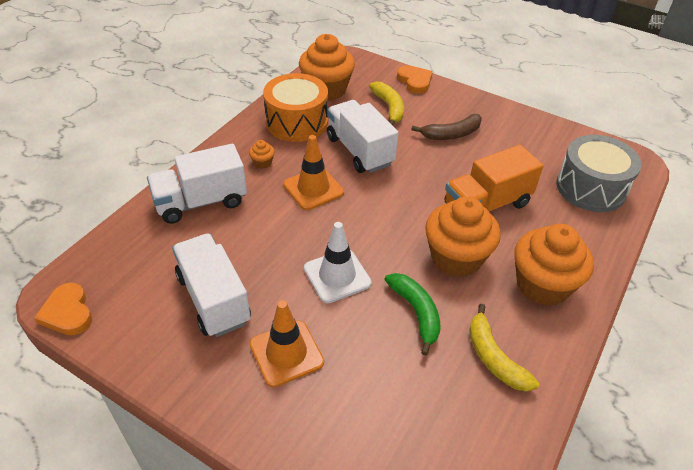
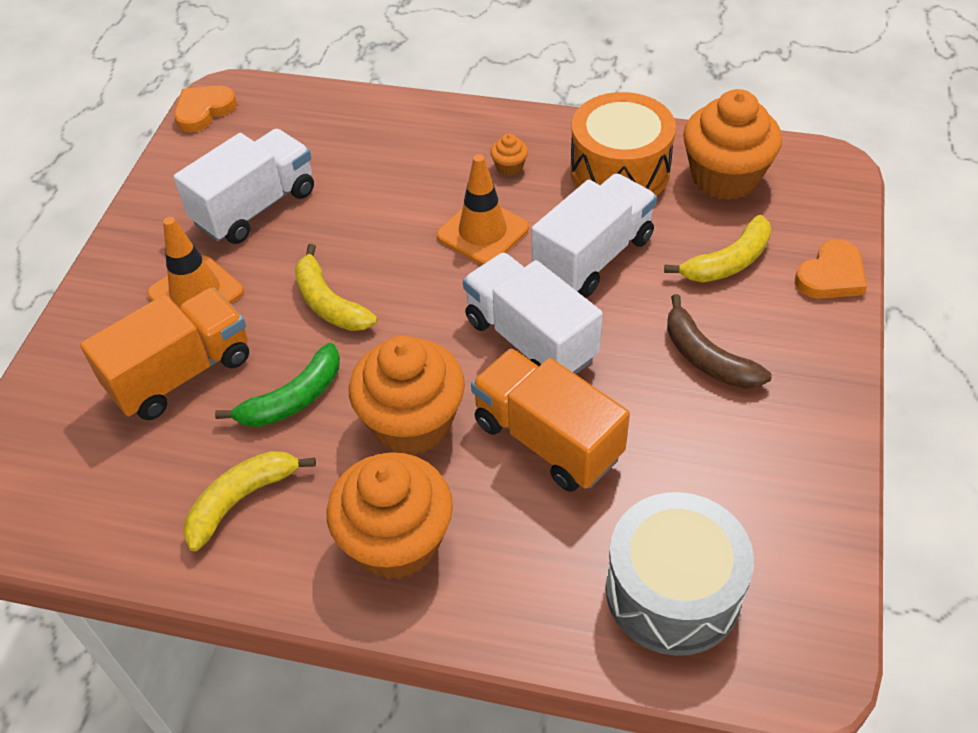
camera: 75 degrees right, 5 degrees up
(201, 202) = (406, 140): white truck -> white truck (530, 339)
(337, 276) = (329, 303): white traffic cone -> yellow banana
(366, 376) = (181, 373): none -> orange truck

